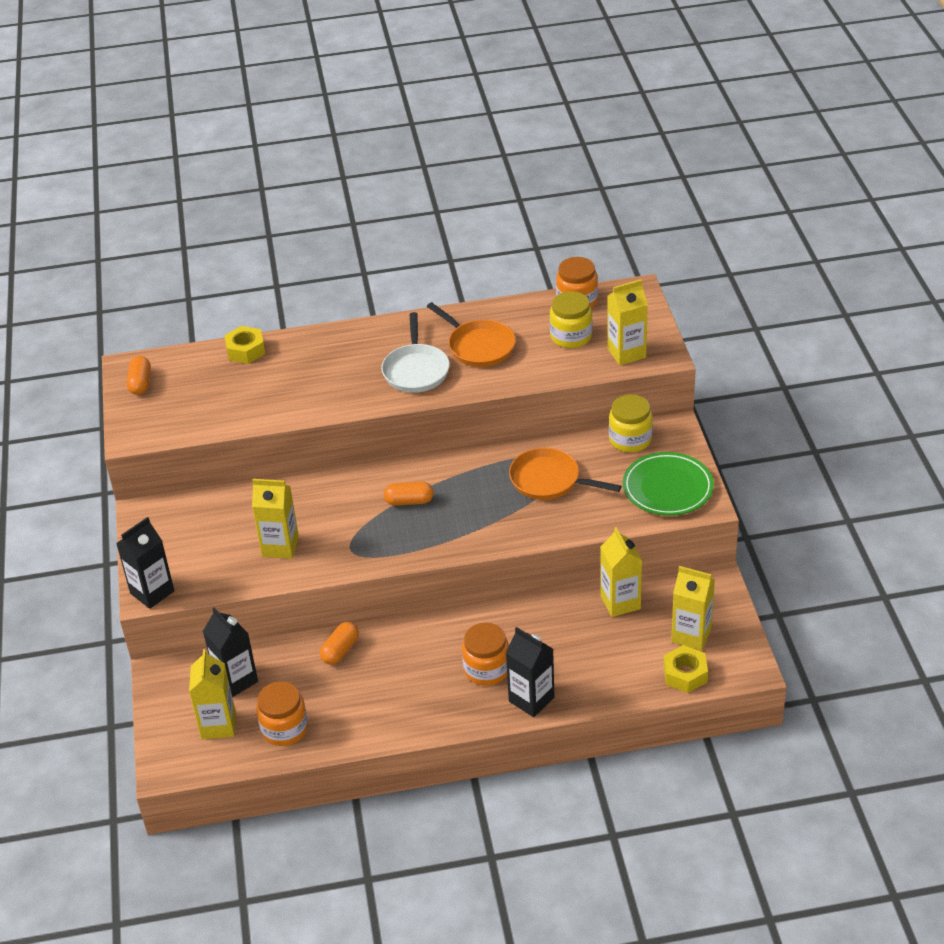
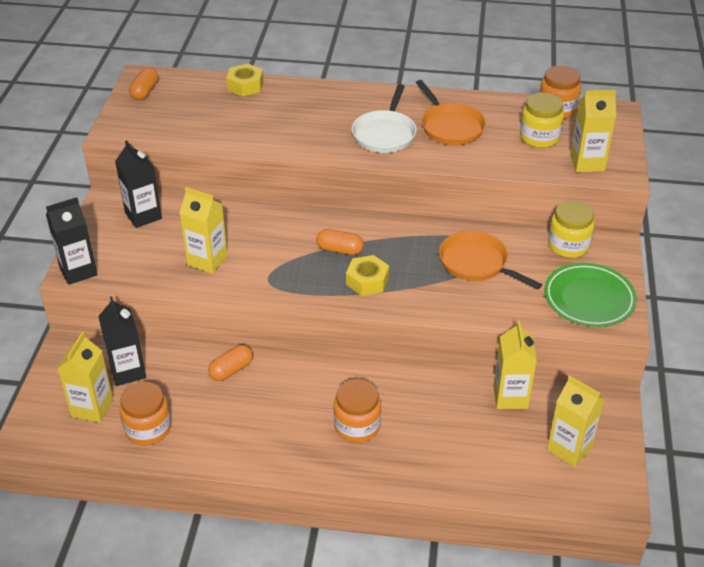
camera: 15 degrees right, 0 degrees up
(531, 699) = (387, 467): black carton -> black carton (143, 215)
(685, 674) = (549, 486): yellow nut -> yellow nut (367, 281)

